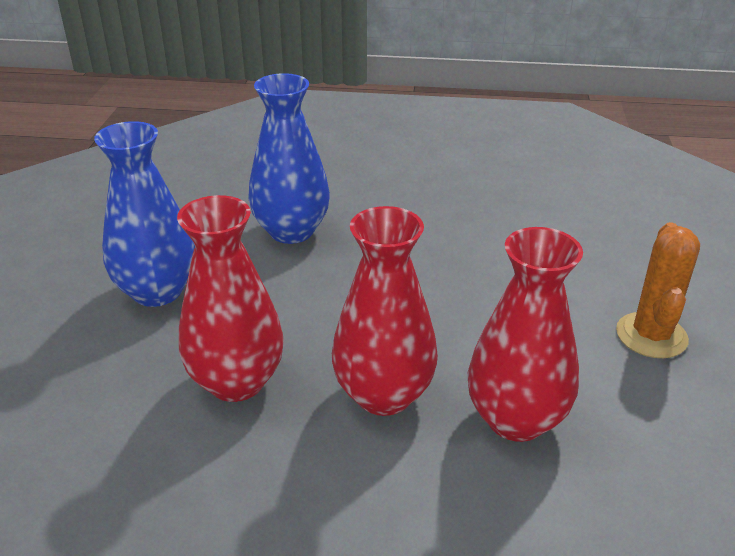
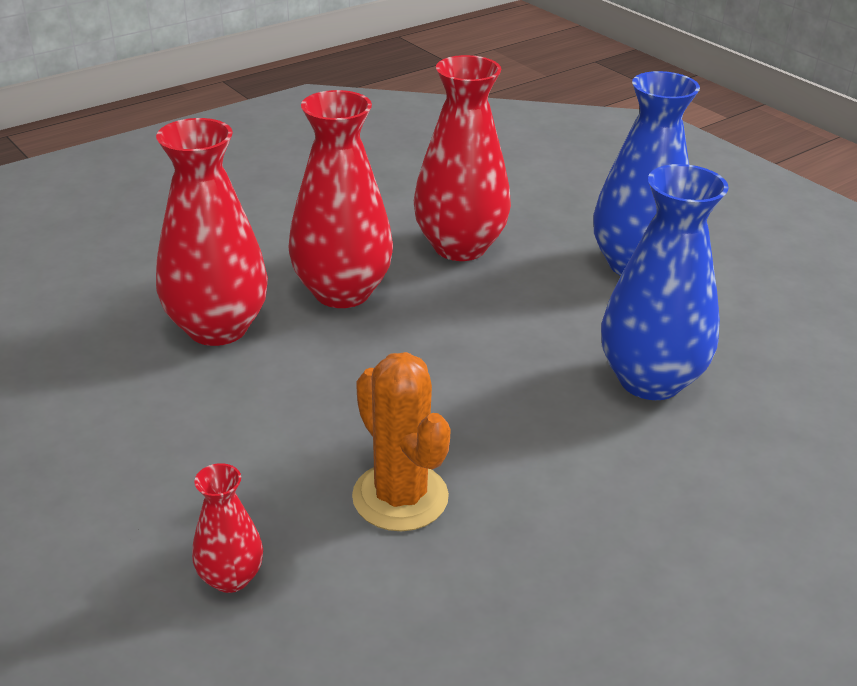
camera: 135 degrees right, 0 degrees up
(623, 262) = (231, 577): none -> red vase
(651, 335) = (134, 477): orange cactus -> orange cactus (400, 497)

